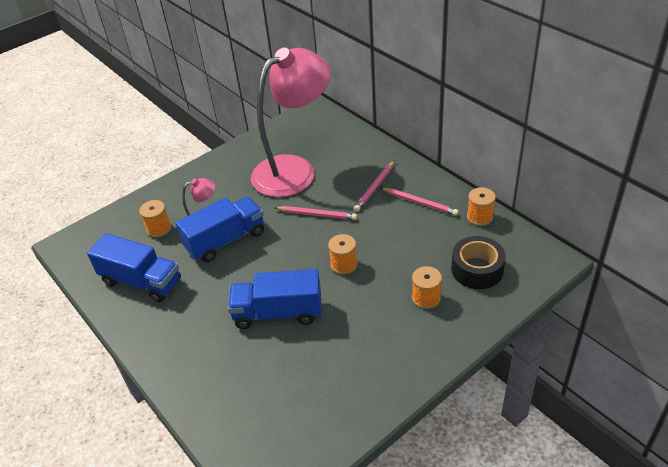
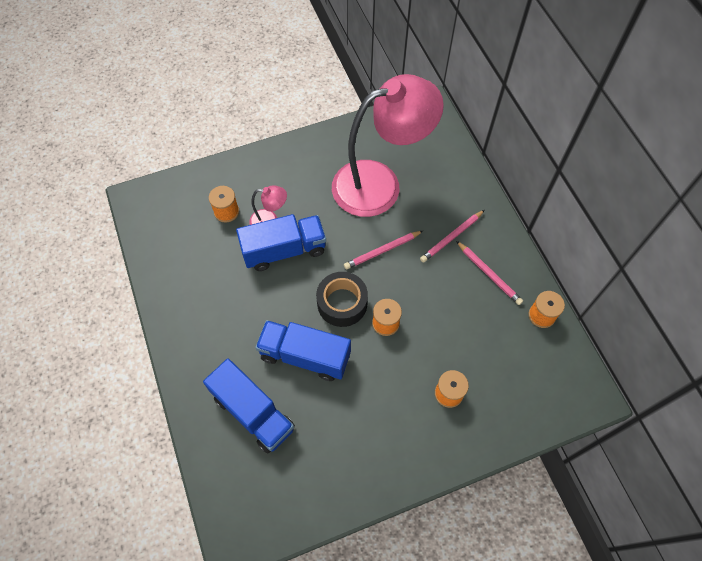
camera: 15 degrees right, 20 degrees up
(141, 281) = (193, 270): blue truck -> blue truck (253, 412)
(317, 214) = (382, 251): pink pencil -> pink pencil turned 120 degrees clockwise
(477, 269) = (511, 379): black tape -> black tape (342, 303)

